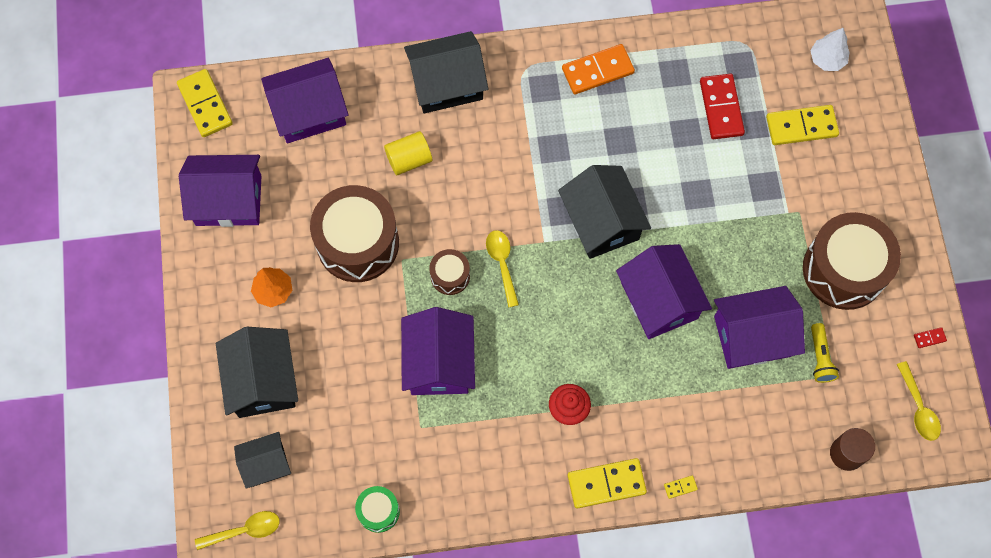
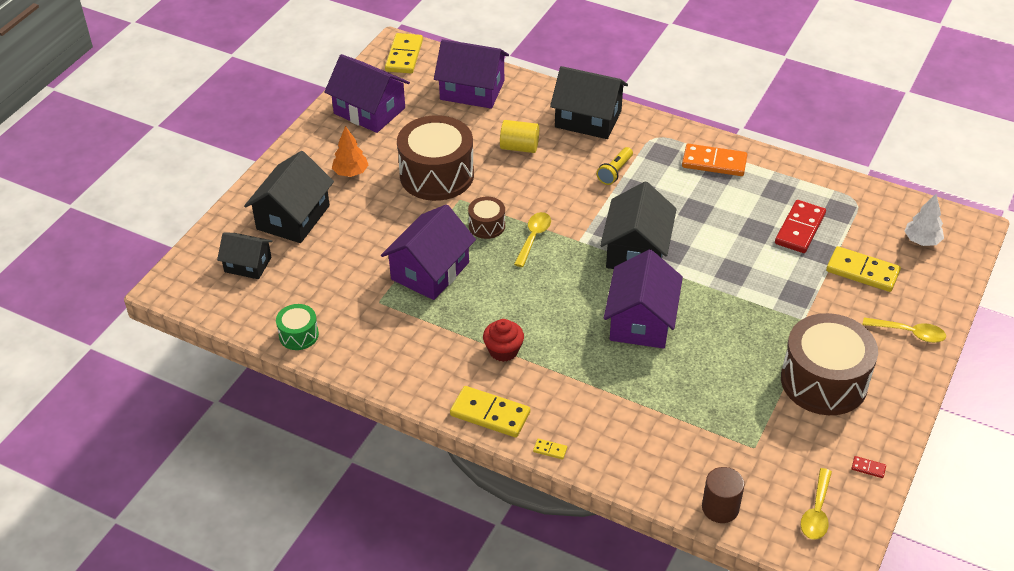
camera: 35 degrees right, 25 degrees down
(245, 530) = (194, 294): yellow spoon -> yellow spoon (909, 333)
(752, 336) = (702, 383): purple house -> none
(820, 358) = (751, 429): yellow flashlight -> yellow flashlight (615, 172)

